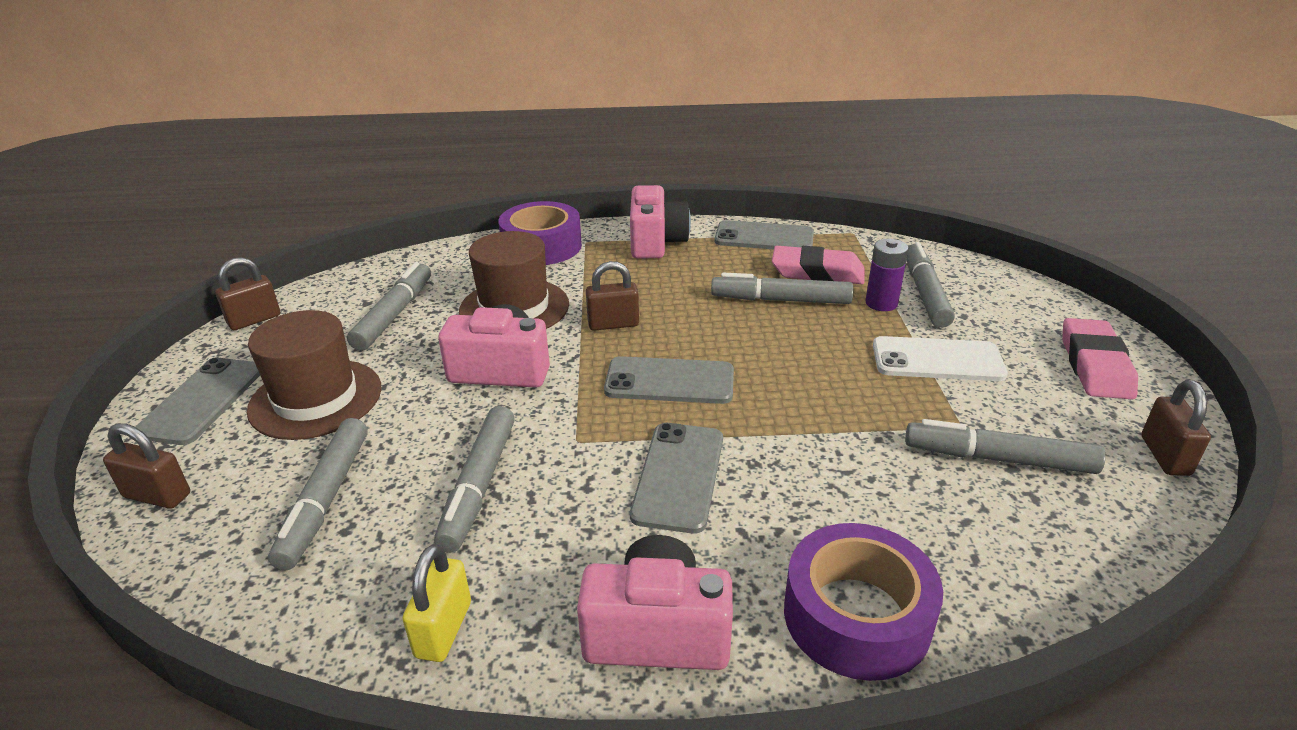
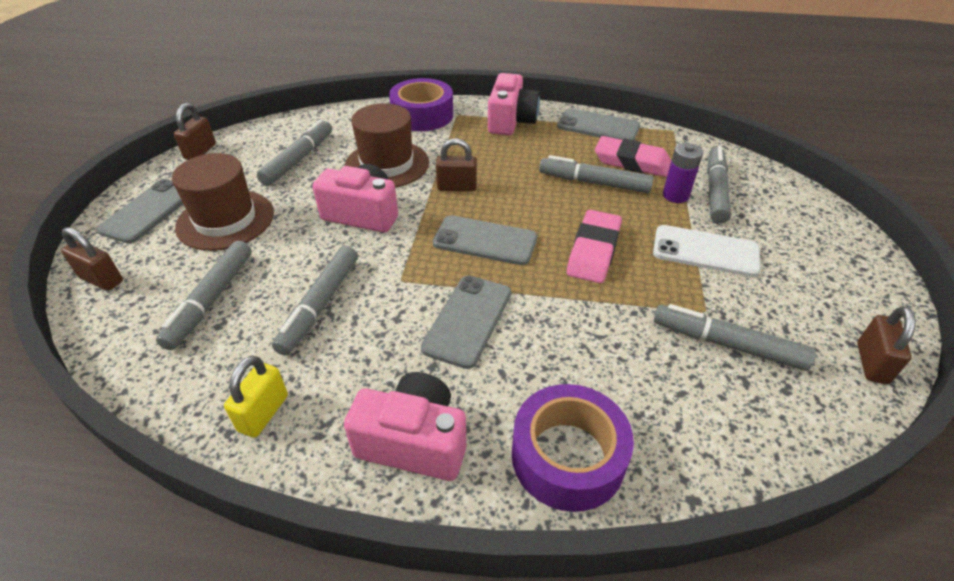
camera: 10 degrees right, 10 degrees up
(254, 320) = (200, 151): brown padlock -> brown padlock turned 45 degrees counterclockwise
(1095, 365) = (839, 274): pink eraser -> pink eraser (593, 251)

